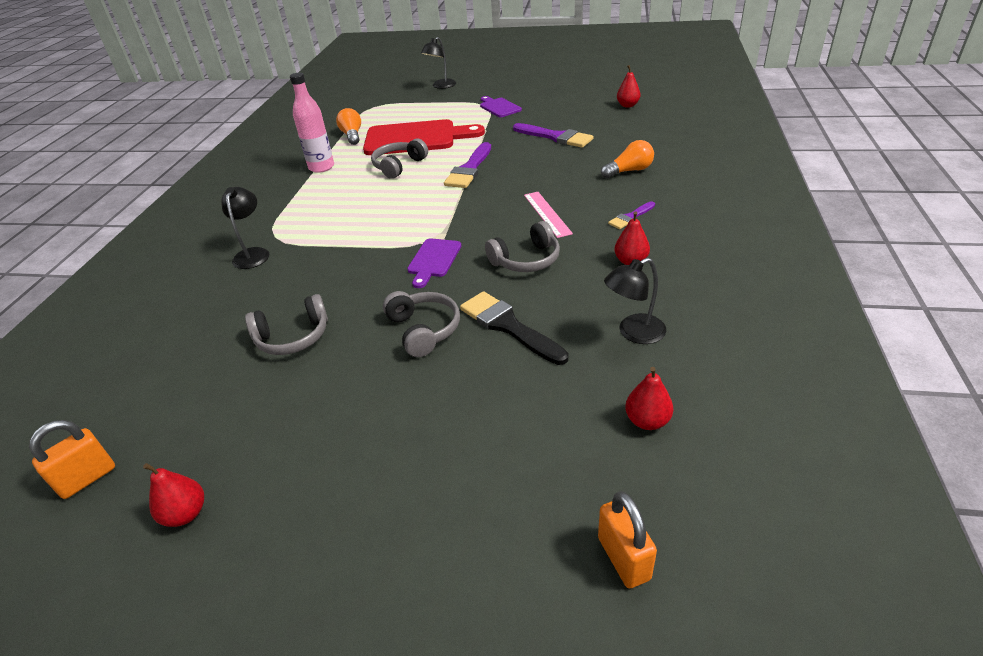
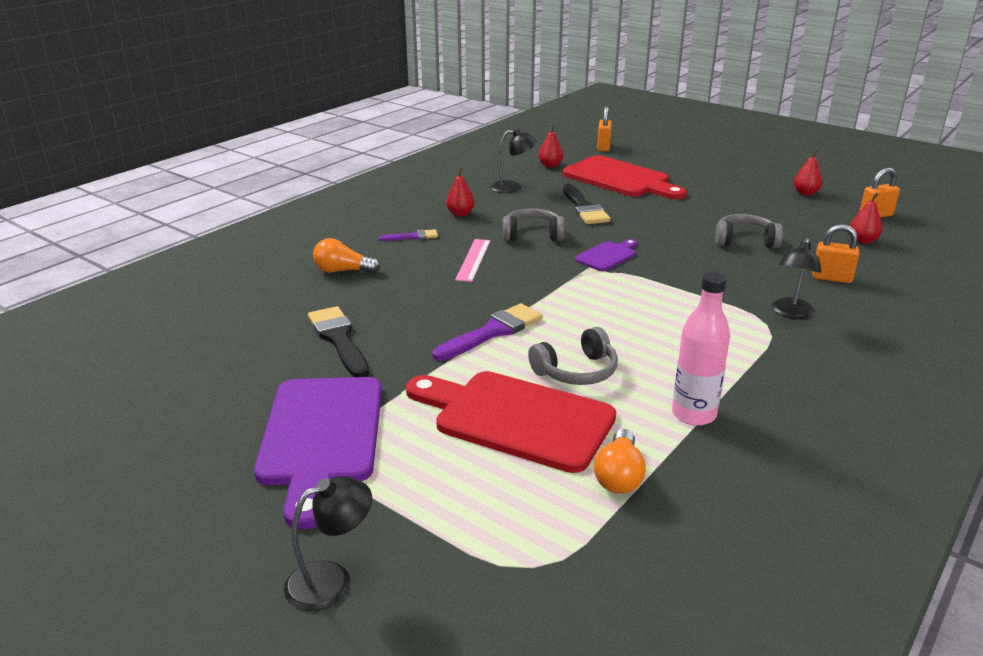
camera: 155 degrees left, 10 degrees down
(204, 310) = (831, 278): none -> orange padlock
(423, 330) = (643, 220): grey headphones -> none
(499, 107) = (321, 437): purple cutting board -> purple cutting board, size x2.03
(508, 425) = (620, 179): none -> red cutting board
(556, 137) = (338, 339): purple brush -> black brush
(627, 105) = (171, 355): red pear -> red pear (862, 241)

